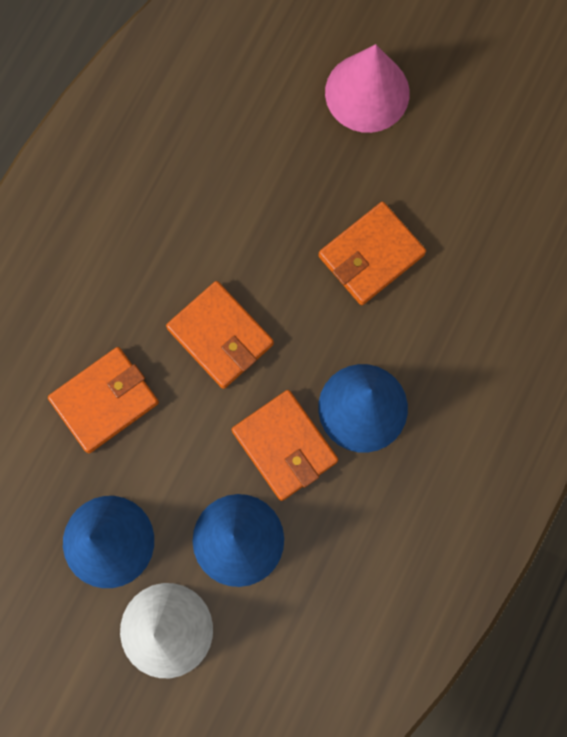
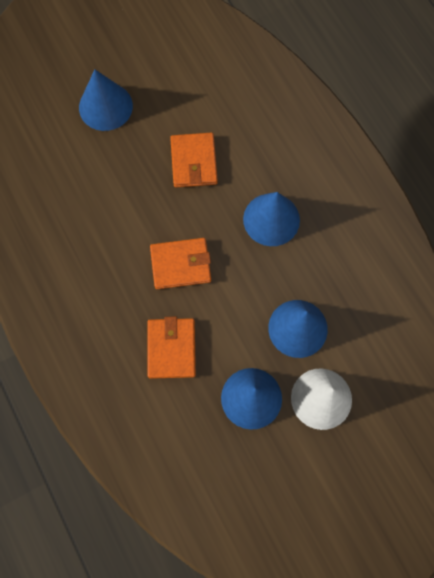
camera: 55 degrees left, 5 degrees down
(284, 446) = (264, 271): orange wallet -> none
(367, 92) = (105, 106): pink cone -> blue cone

